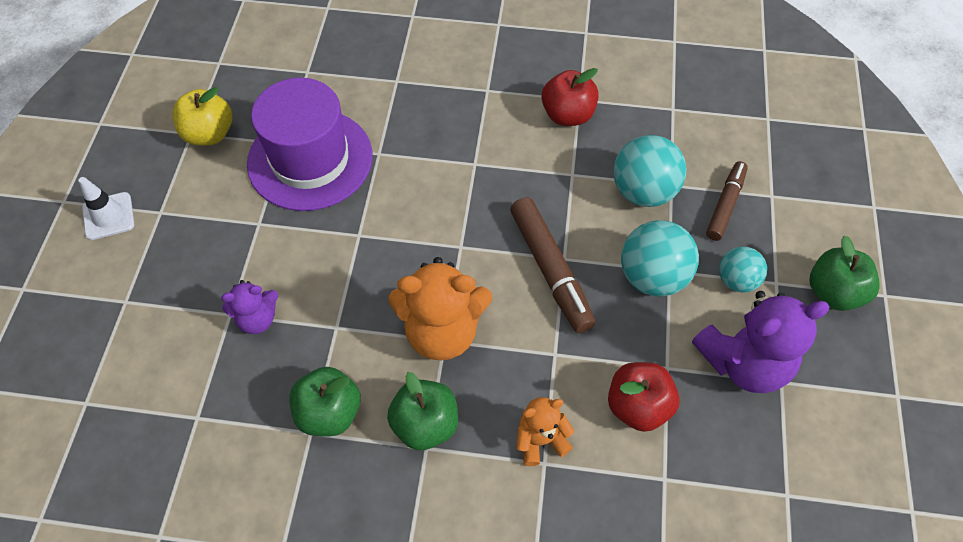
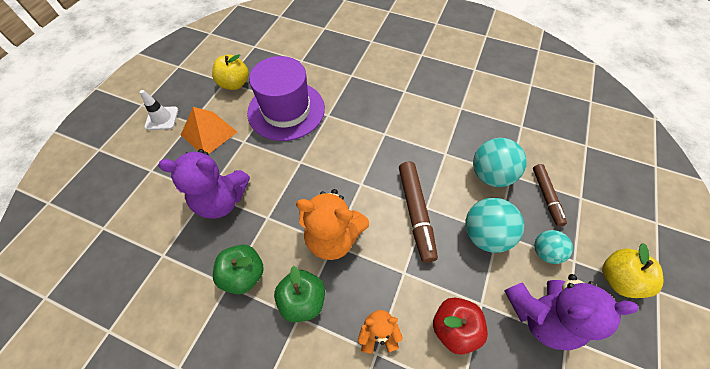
camera: 15 degrees right, 0 degrees up
(197, 223) = (209, 133): none -> orange pyramid
(257, 319) = (222, 200): purple teddy bear -> purple teddy bear, size x1.81
(567, 115) = (451, 116): red apple -> none
(725, 205) = (546, 196): brown marker -> brown marker turned 135 degrees clockwise
(833, 292) = (617, 278): green apple -> yellow apple

